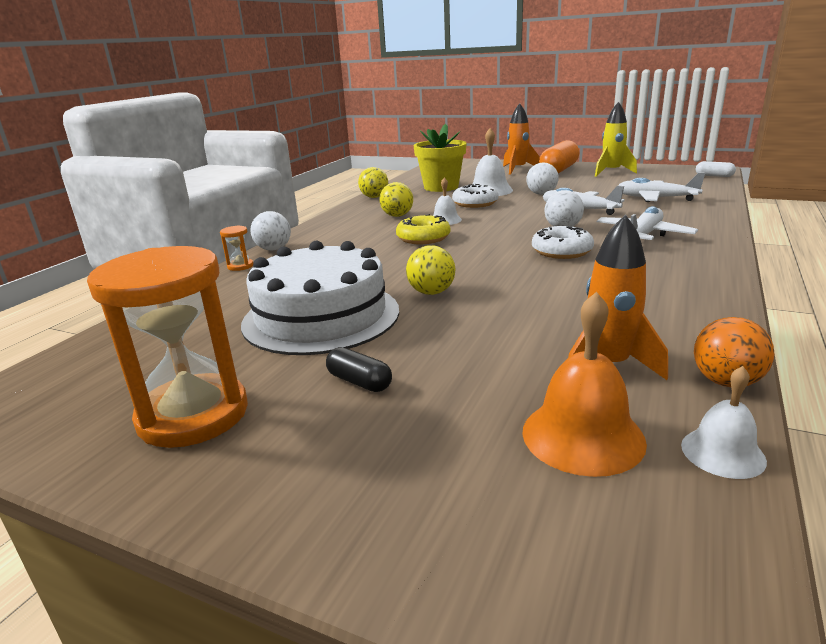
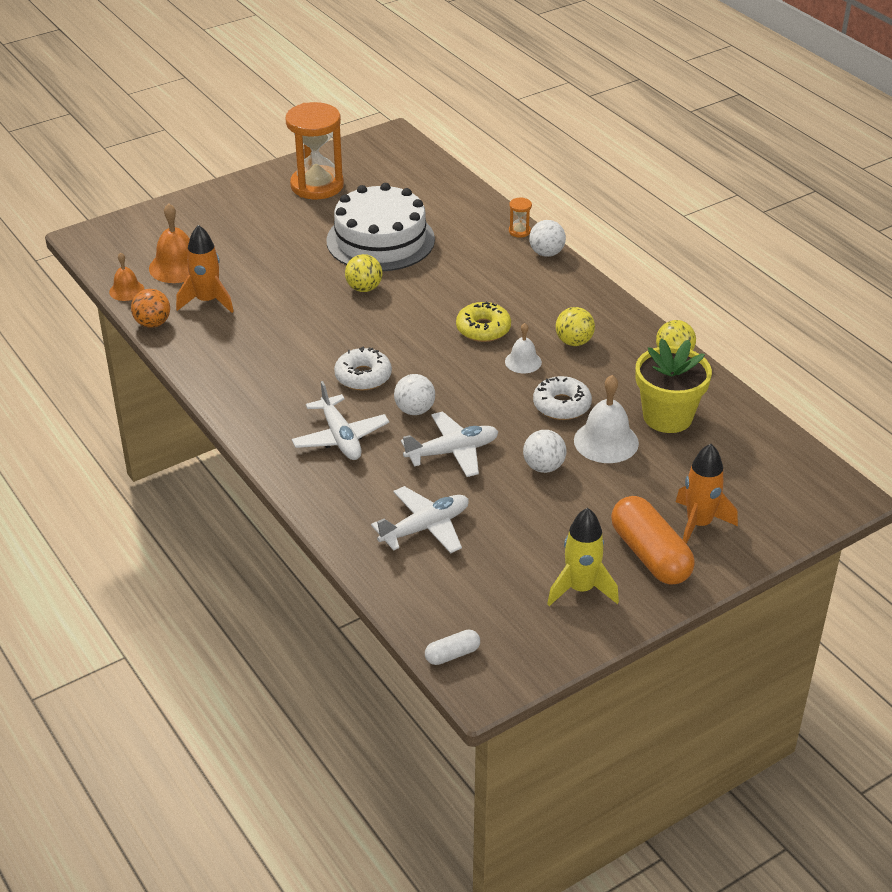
camera: 120 degrees right, 15 degrees up
(359, 382) = (289, 230): black capsule -> none
(722, 452) = (126, 290): white bell -> orange bell

